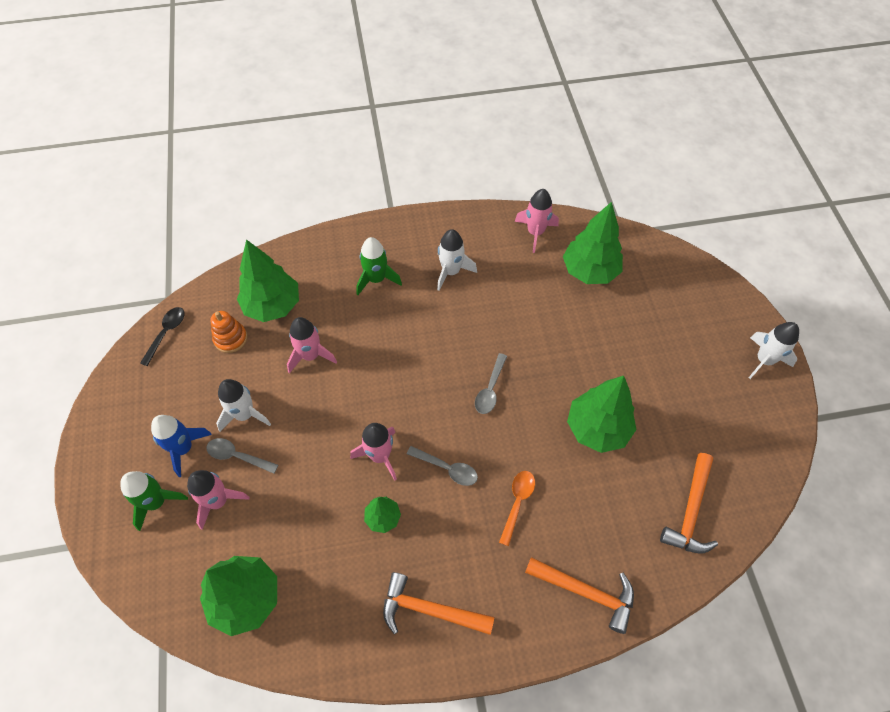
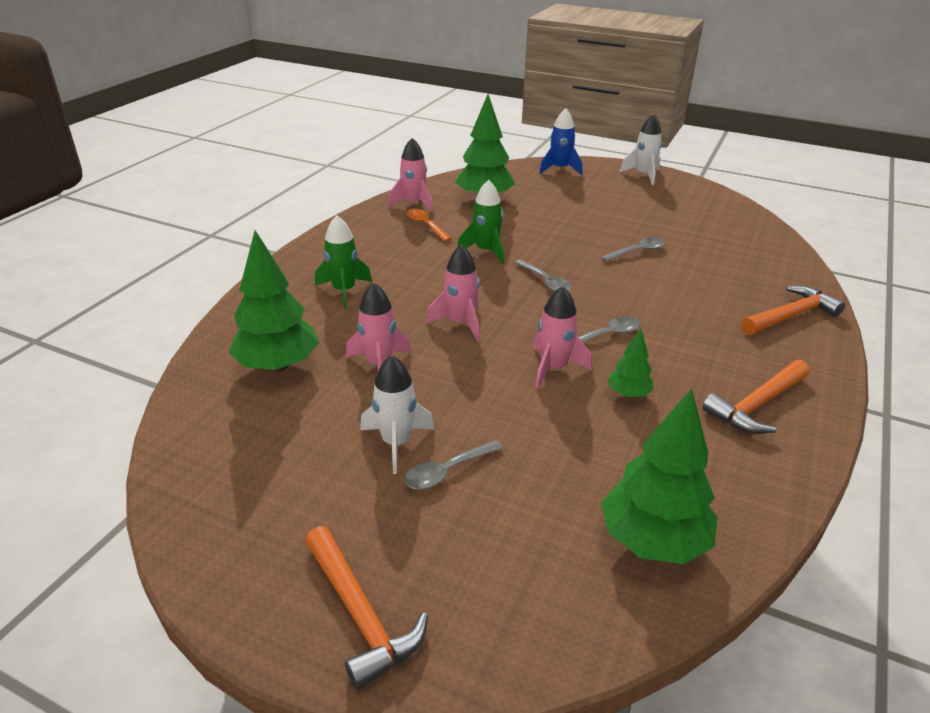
camera: 55 degrees left, 25 degrees down
(156, 502) = (438, 578): green rocket -> green rocket (486, 251)
(166, 333) = (189, 465): black spoon -> none
(183, 448) = (384, 517): blue rocket -> blue rocket (560, 169)
(218, 501) = (494, 513): pink rocket -> pink rocket (460, 323)
(230, 338) = (276, 413): orange stacking toy -> none
(451, 271) = (395, 252): white rocket -> none
(517, 502) = (676, 313): orange spoon -> orange spoon (426, 225)
(597, 428) = (637, 252): green tree -> grey spoon
(690, 511) = (747, 246): orange hammer -> orange hammer (360, 614)

